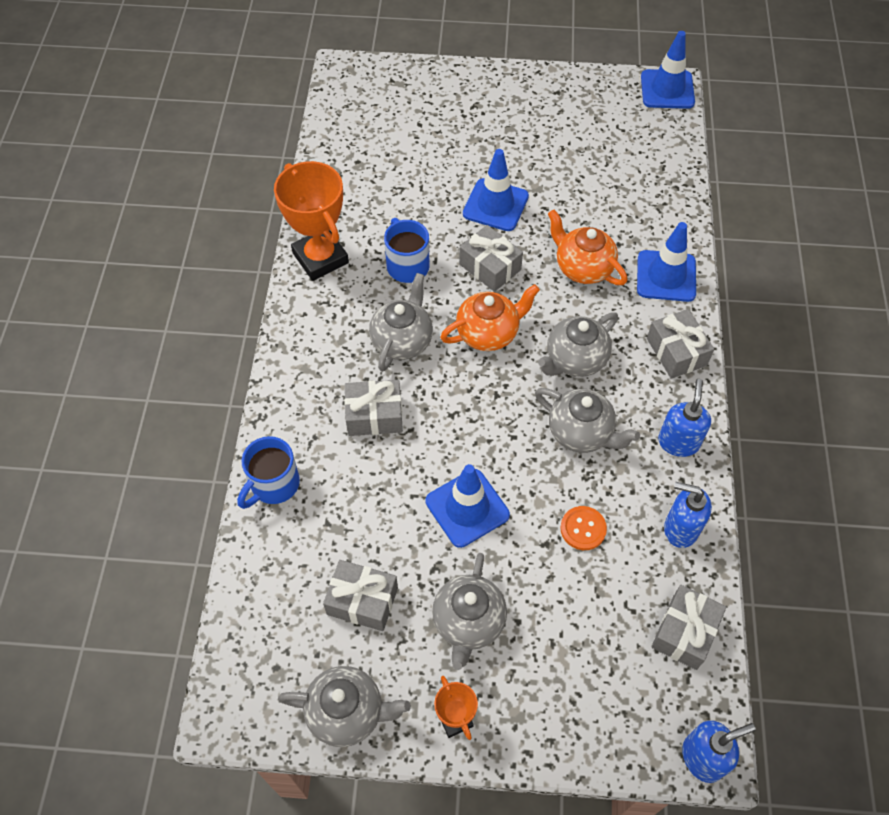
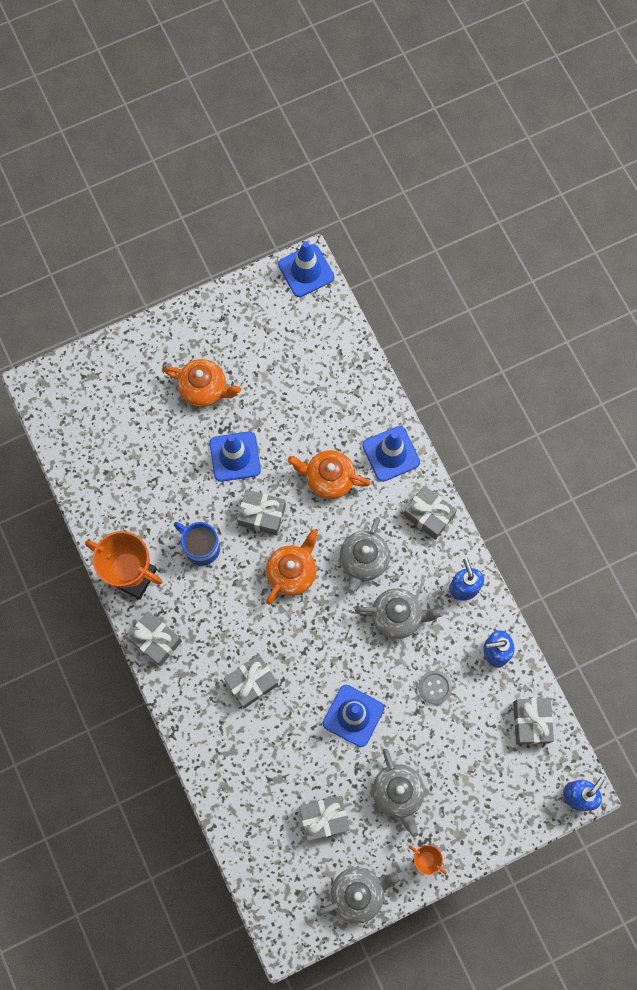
camera: 30 degrees left, 15 degrees up
(273, 485) = (216, 773): blue mug -> none
(301, 325) = (155, 640): none -> grey gift
(402, 340) = (235, 612): grey teapot -> none
(502, 138) = (204, 389): none -> orange teapot
(583, 529) = (434, 687): orange button -> grey button

